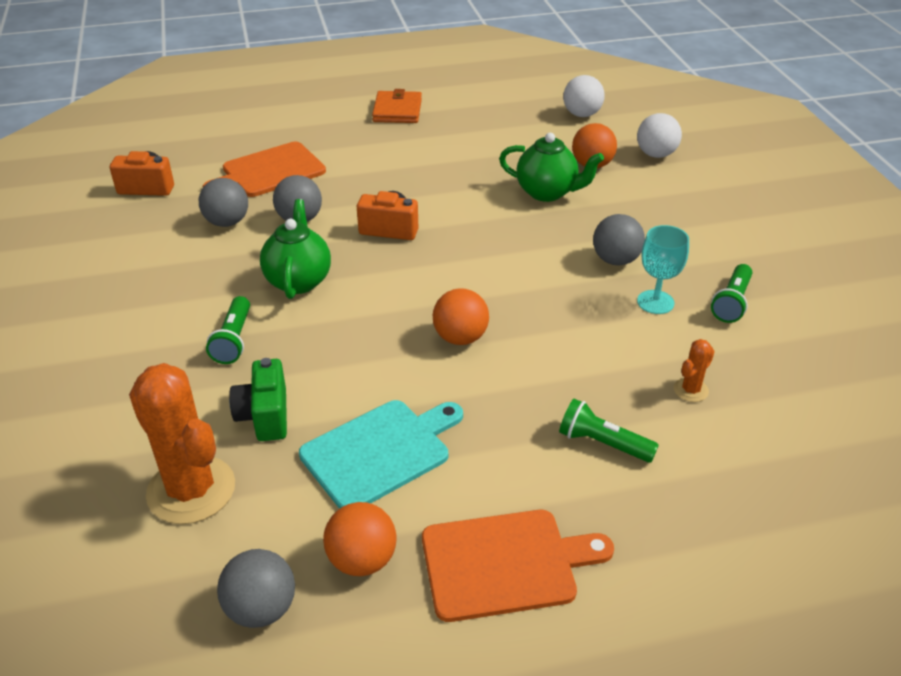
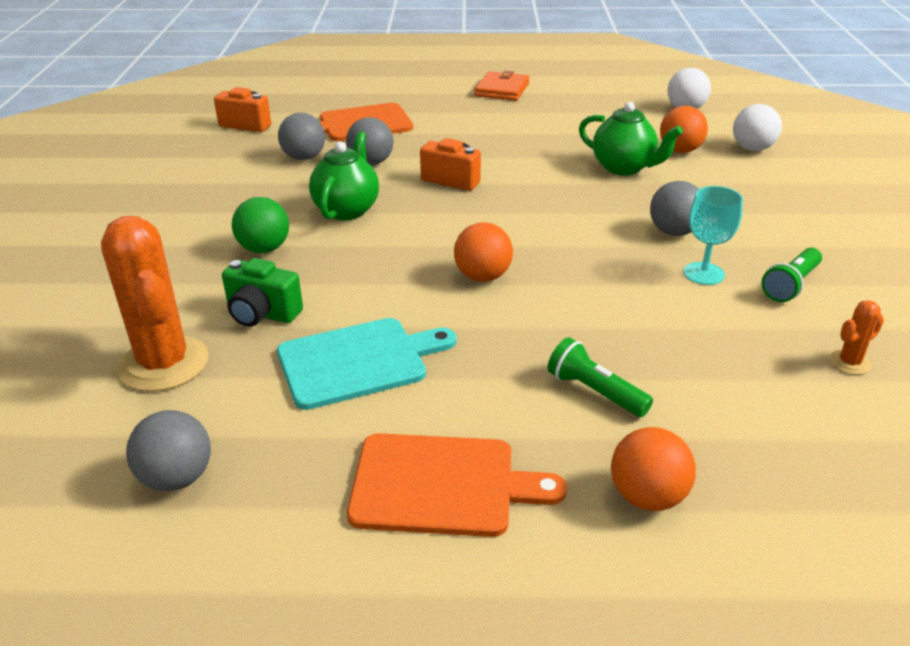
camera: 15 degrees right, 5 degrees down
(234, 340) = (264, 249): green flashlight -> green ball
(265, 416) = (262, 314): green camera -> green camera turned 75 degrees counterclockwise
(362, 560) = (295, 453): orange ball -> orange ball (647, 496)
(690, 390) = (713, 358): orange cactus -> orange cactus (849, 362)

